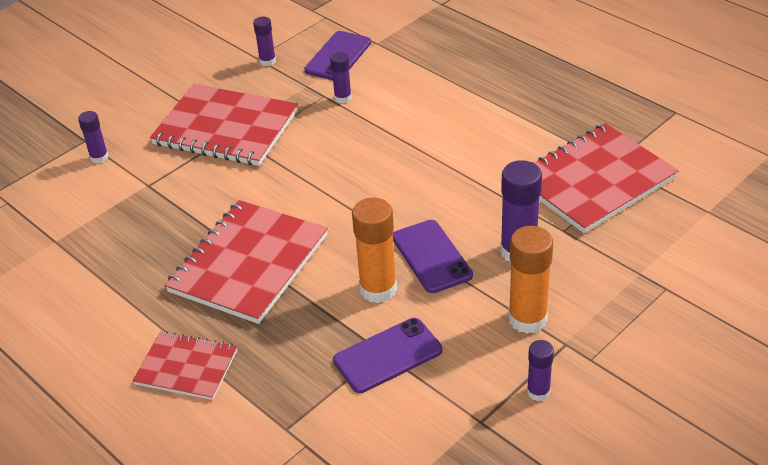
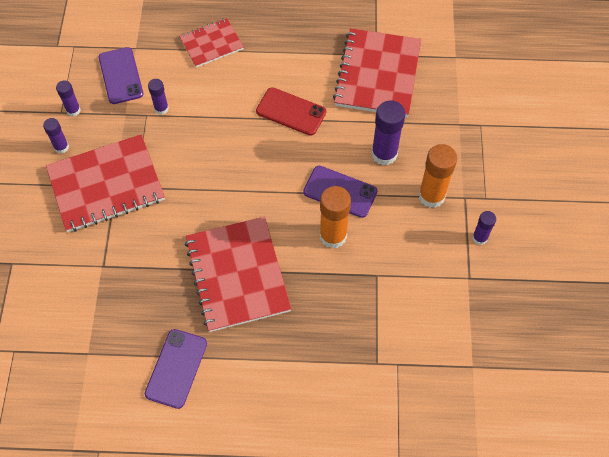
camera: 45 degrees left, 20 degrees up
(99, 157) = (40, 269): purple glue stick -> purple glue stick (61, 147)
(186, 367) = (279, 371): red notebook -> red notebook (211, 44)
(387, 355) = (383, 275): purple phone -> purple phone (176, 368)
(462, 163) = (291, 111): none -> red phone

